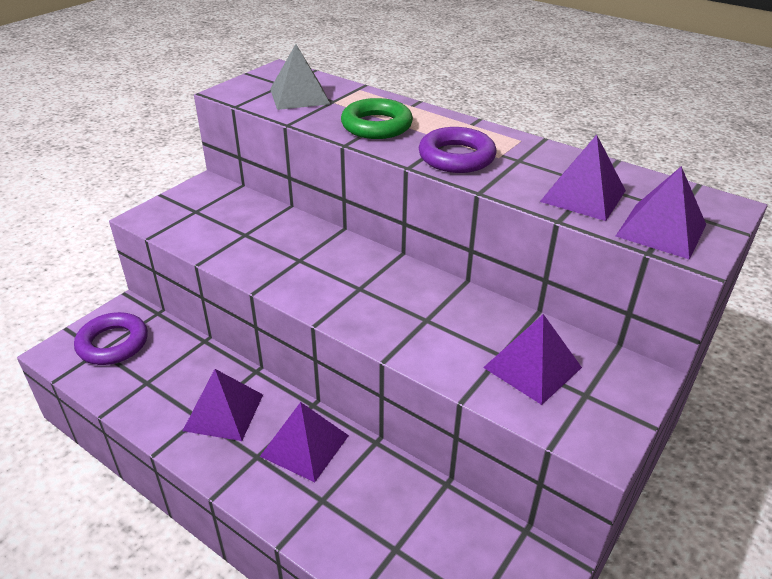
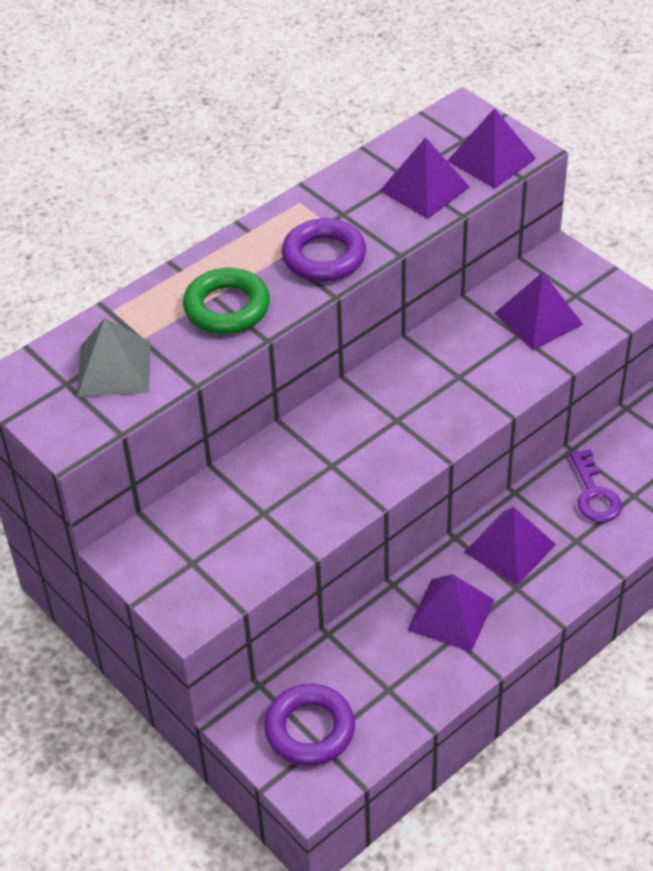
camera: 75 degrees left, 10 degrees up
(389, 510) = (594, 493): none -> purple key

